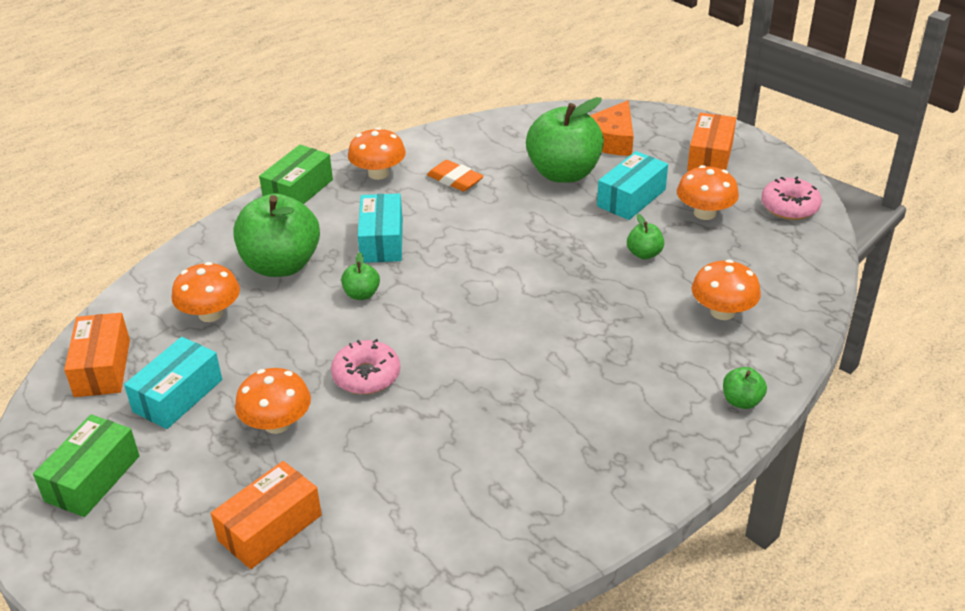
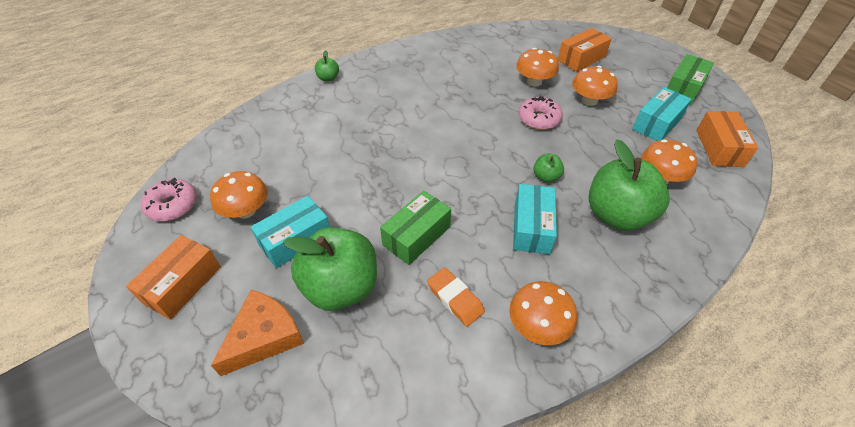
camera: 170 degrees left, 10 degrees up
(298, 191) = (624, 313): green box -> green box (416, 236)
(644, 254) = (321, 178): green apple -> none
(722, 312) = (299, 126): orange mushroom -> orange mushroom (534, 82)

